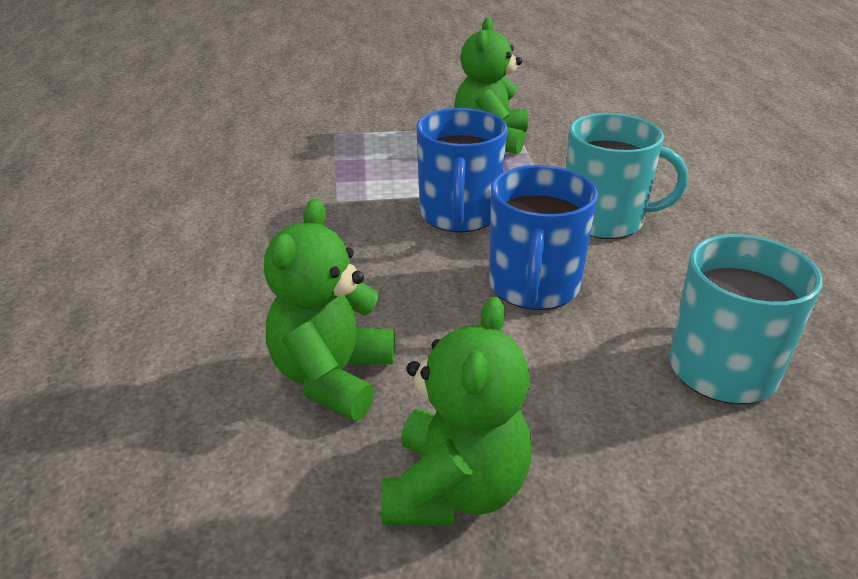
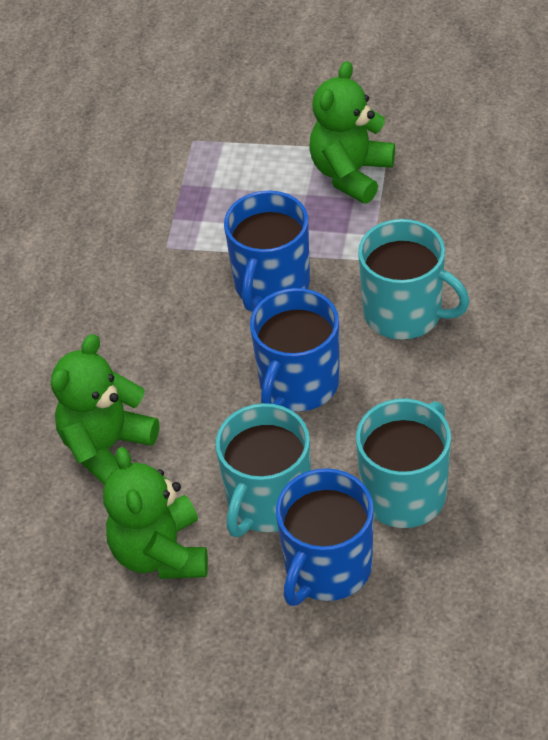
camera: 20 degrees right, 15 degrees up
(455, 489) = (160, 553): green teddy bear -> green teddy bear turned 135 degrees clockwise
(566, 402) = (268, 501): none -> turquoise mug
(690, 466) = (327, 568): none -> blue mug

